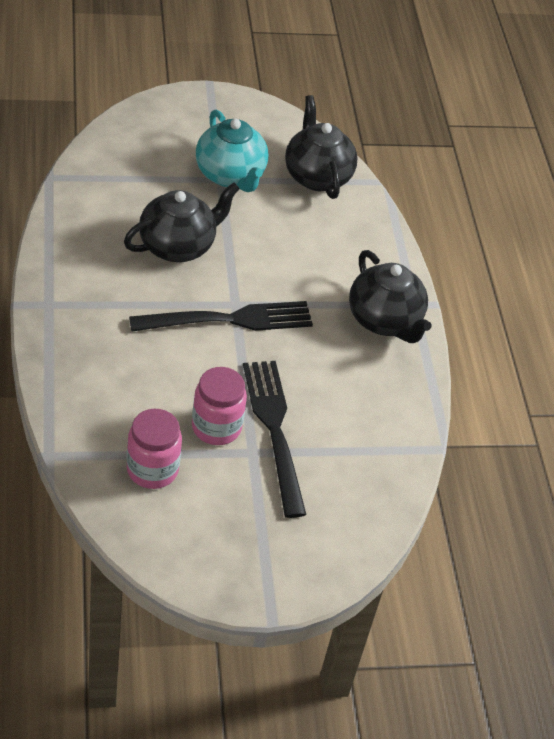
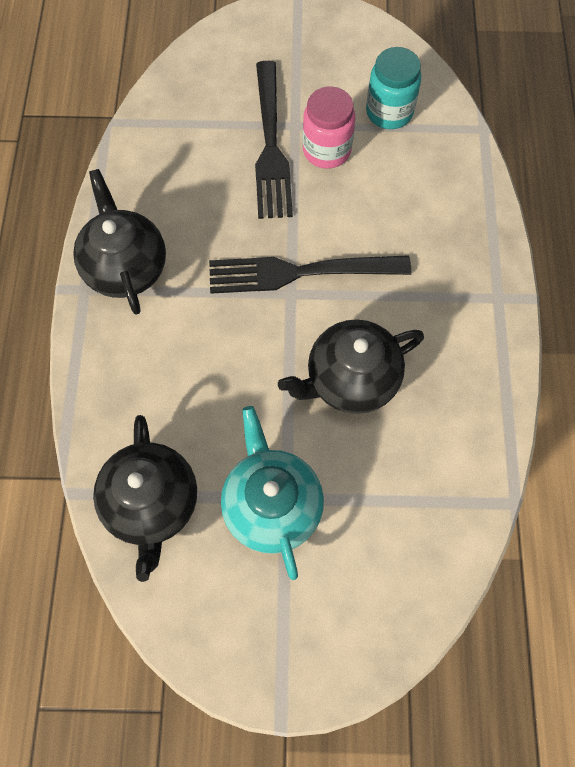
camera: 165 degrees left, 20 degrees up
(152, 469) = (389, 112): pink jar -> turquoise jar

